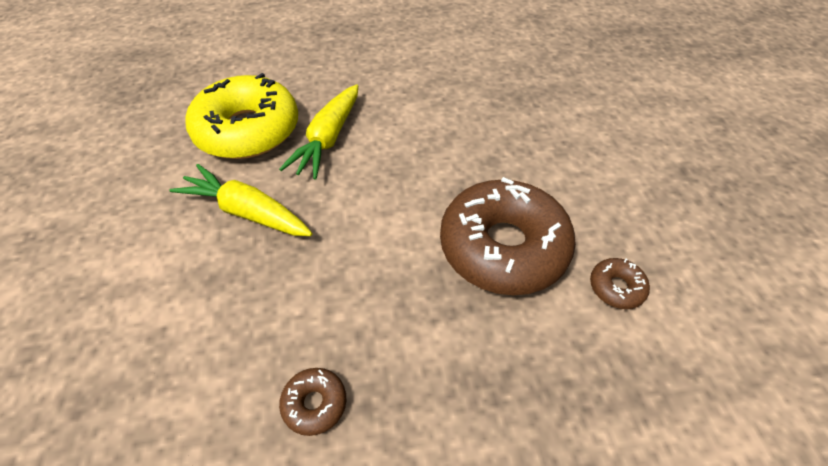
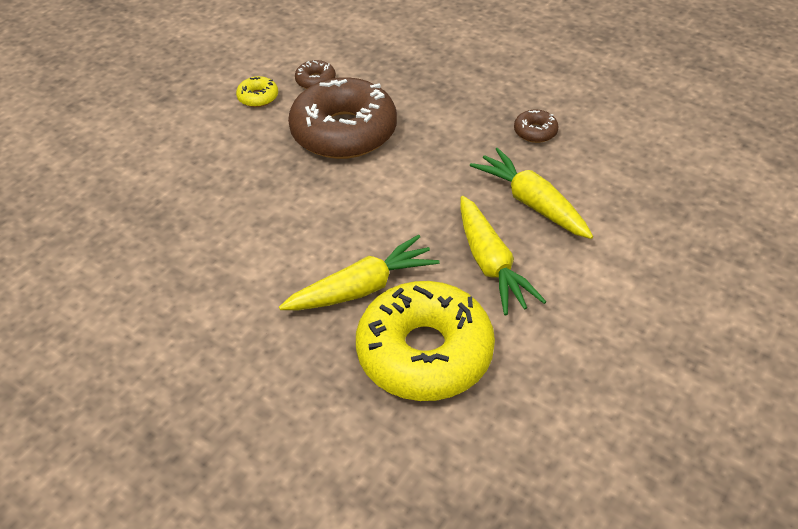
camera: 135 degrees left, 5 degrees down
(250, 295) = (531, 203): none -> yellow carrot
(625, 226) = (258, 97): none -> yellow donut

